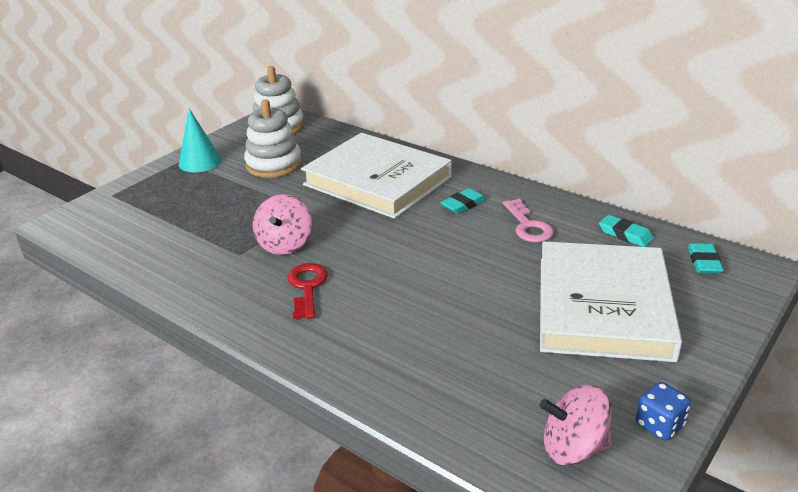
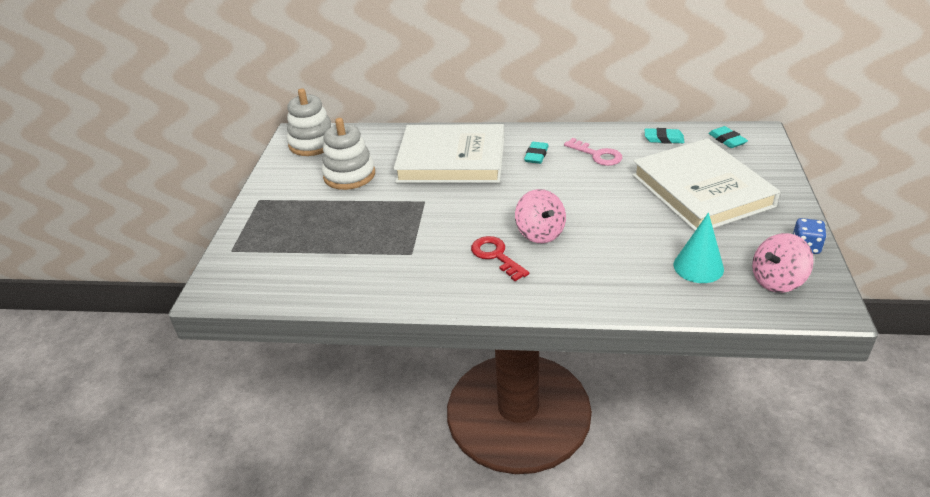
camera: 30 degrees left, 5 degrees up
(200, 162) = (278, 195): turquoise cone -> turquoise cone (698, 267)
(285, 244) = (439, 232): pink spinning top -> pink spinning top (540, 233)

